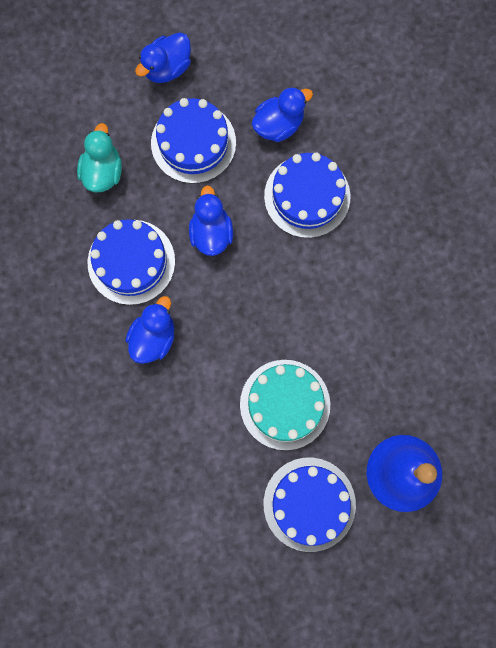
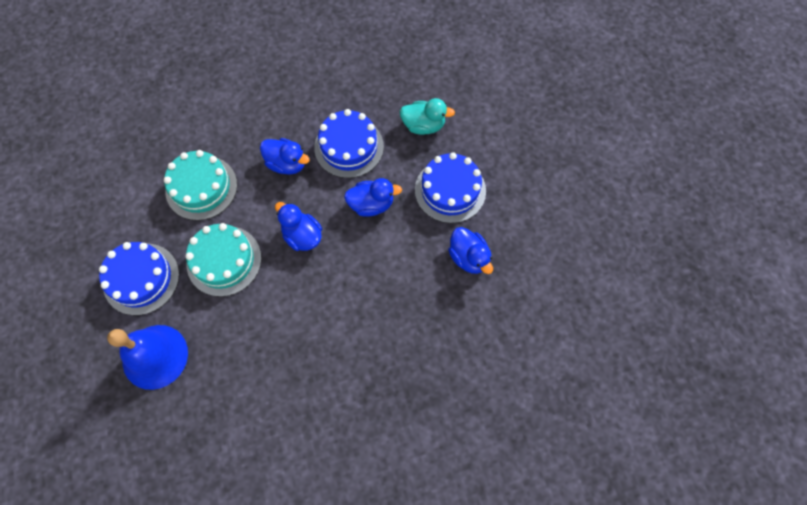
camera: 90 degrees right, 10 degrees down
(167, 68) = (516, 169): blue duck -> blue duck (302, 236)
(185, 443) = (201, 187): none -> turquoise cake
(307, 196) = (403, 280): blue cake -> none

